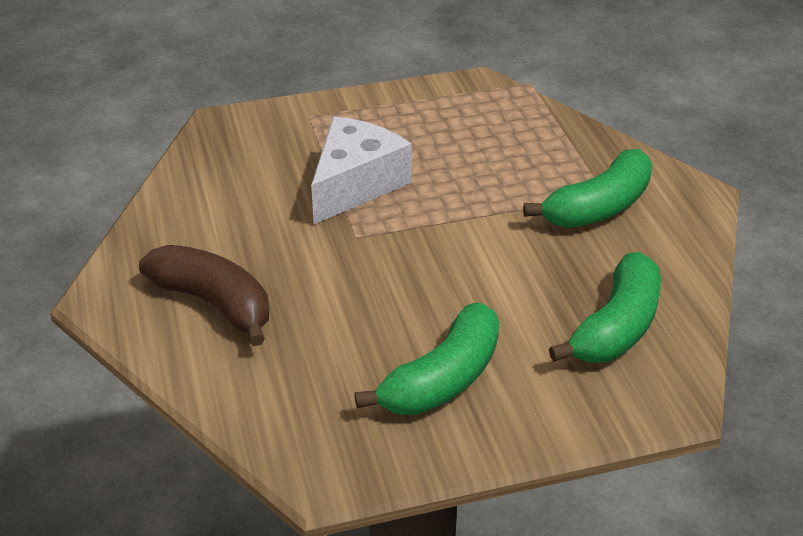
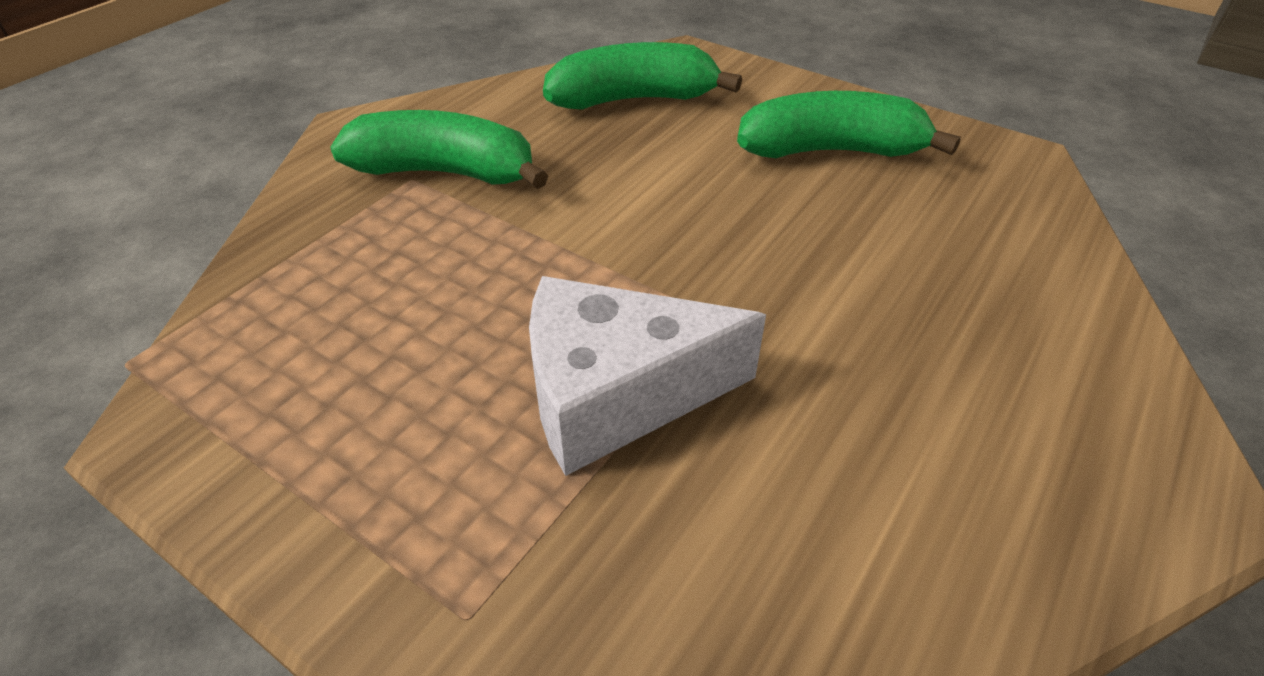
camera: 130 degrees left, 5 degrees up
(214, 303) = (1008, 364): brown banana -> none

